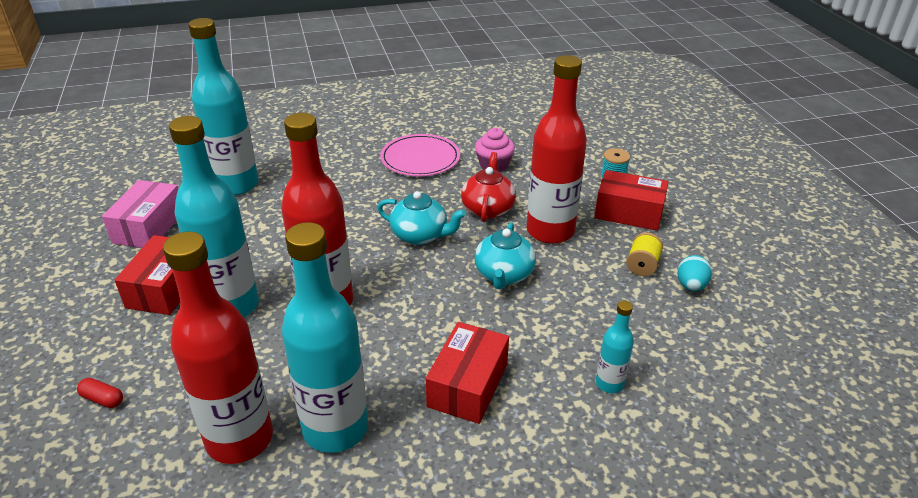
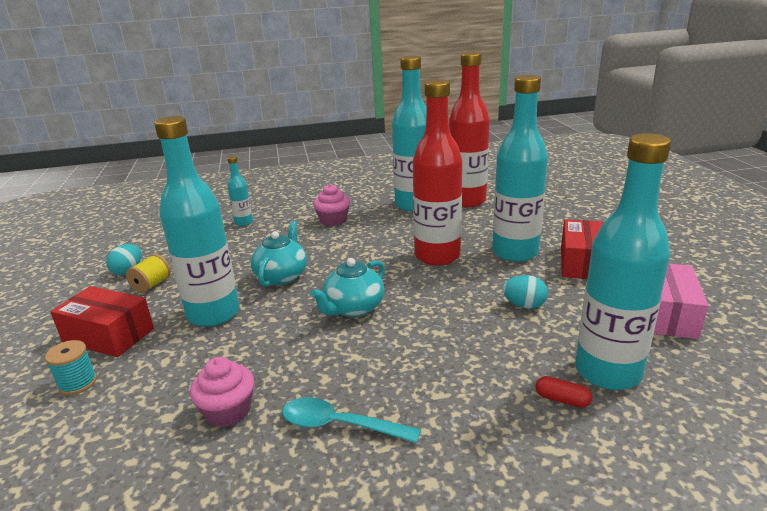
camera: 175 degrees left, 10 degrees down
(102, 399) = (563, 211): red capsule -> red capsule (562, 399)
(262, 236) = (524, 305): none -> turquoise egg
(420, 158) = (340, 425): pink plate -> turquoise spoon
(420, 235) = (353, 308): turquoise teapot -> turquoise teapot turned 75 degrees counterclockwise
(467, 385) = (333, 220): red box -> pink cupcake
(488, 209) = (268, 339): red teapot -> none
(550, 231) = (213, 314): red bottle -> turquoise bottle

